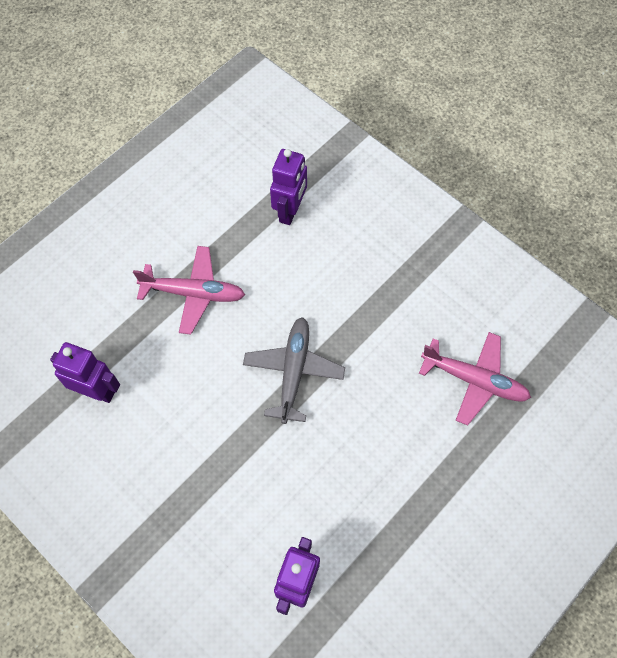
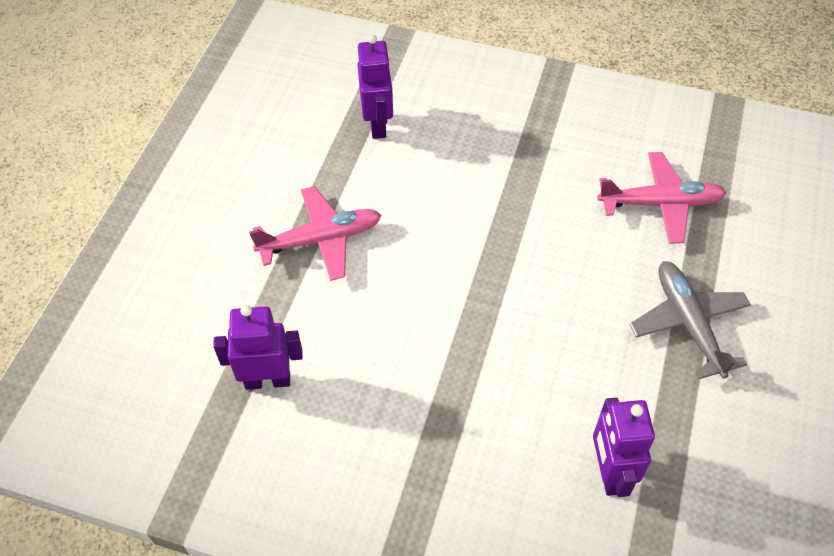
camera: 25 degrees left, 10 degrees down
(293, 372) = (475, 271): grey plane -> grey plane (688, 324)

